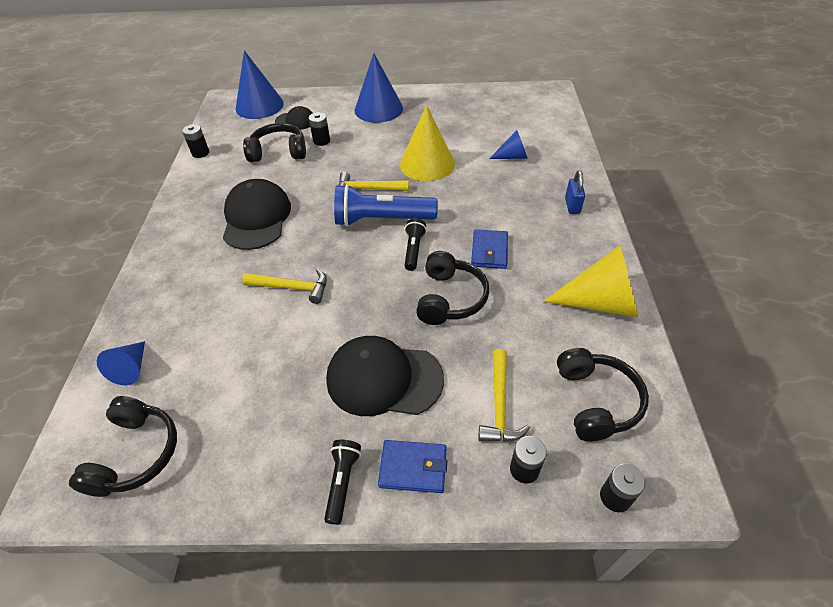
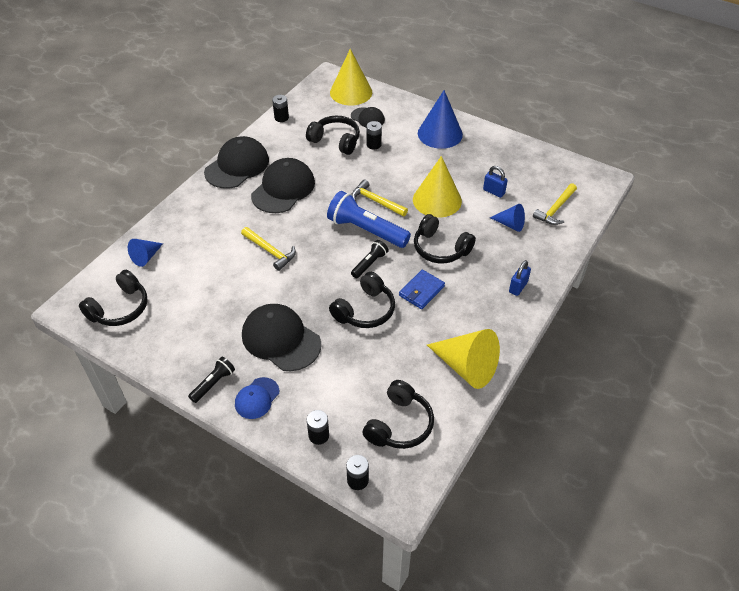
camera: 30 degrees right, 0 degrees up
(183, 217) = (237, 166): none -> black cap
(259, 106) = (351, 92): blue cone -> yellow cone
(413, 468) = (257, 398): blue wallet -> blue cap
(470, 204) = (440, 248): none -> black headphones
(472, 136) = (493, 191): none -> blue padlock
(500, 405) = (337, 393): yellow hammer -> yellow hammer (555, 209)

